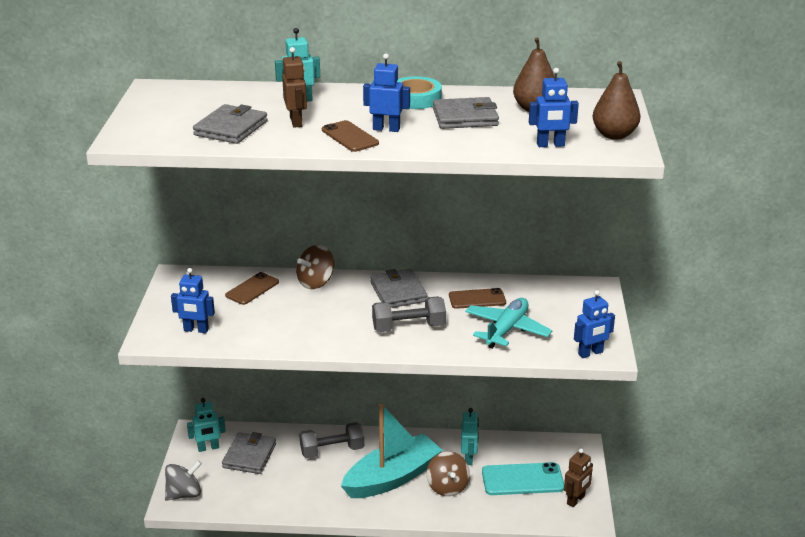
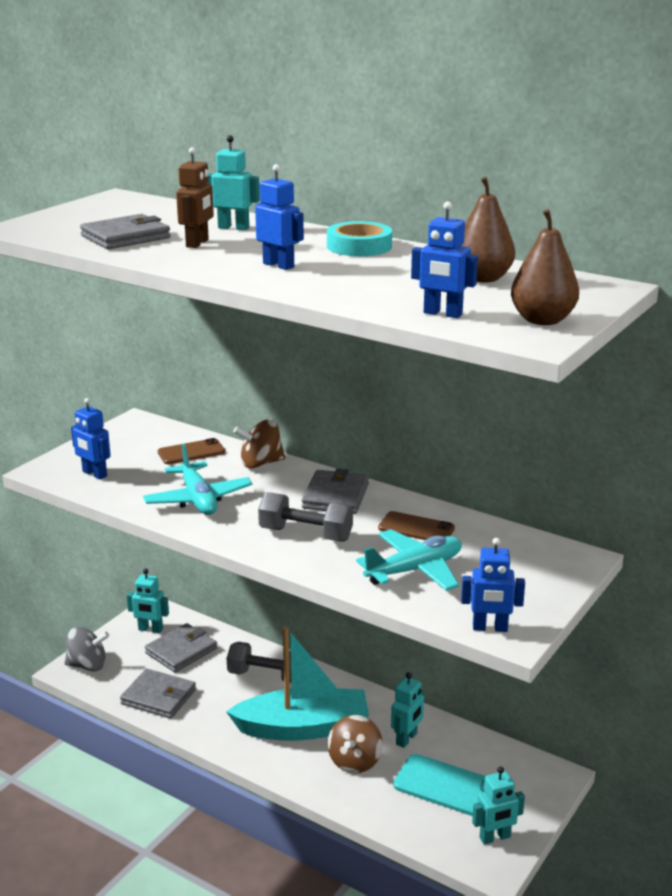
camera: 30 degrees right, 5 degrees down
(301, 325) = (198, 499): none -> turquoise plane
(350, 137) = (228, 264): brown phone -> none
(465, 117) = (385, 271): grey wallet -> grey wallet (158, 697)
(576, 500) = (495, 838): brown robot -> turquoise robot

